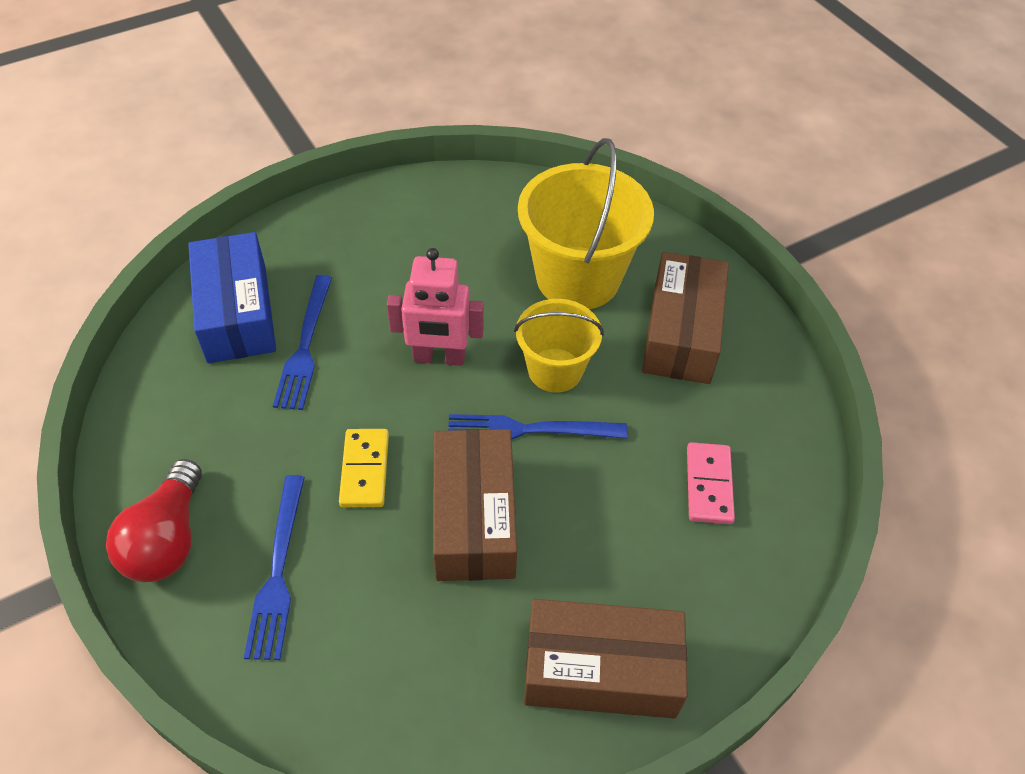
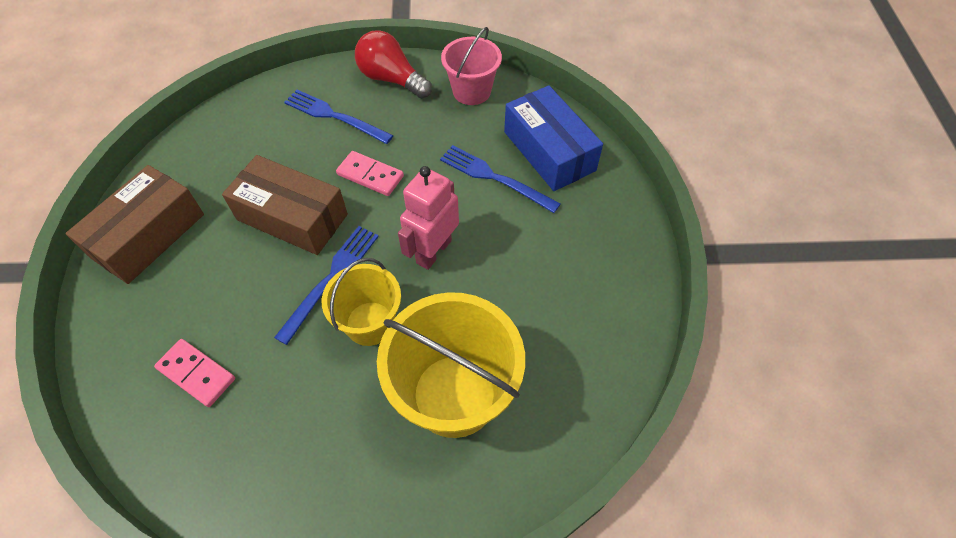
camera: 120 degrees right, 5 degrees up
(158, 429) = (471, 91): none -> pink bucket
(237, 313) = (549, 151): blue box -> blue box turned 45 degrees clockwise
(365, 470) = (370, 175): yellow domino -> pink domino
(681, 333) = (339, 449): brown box -> none

